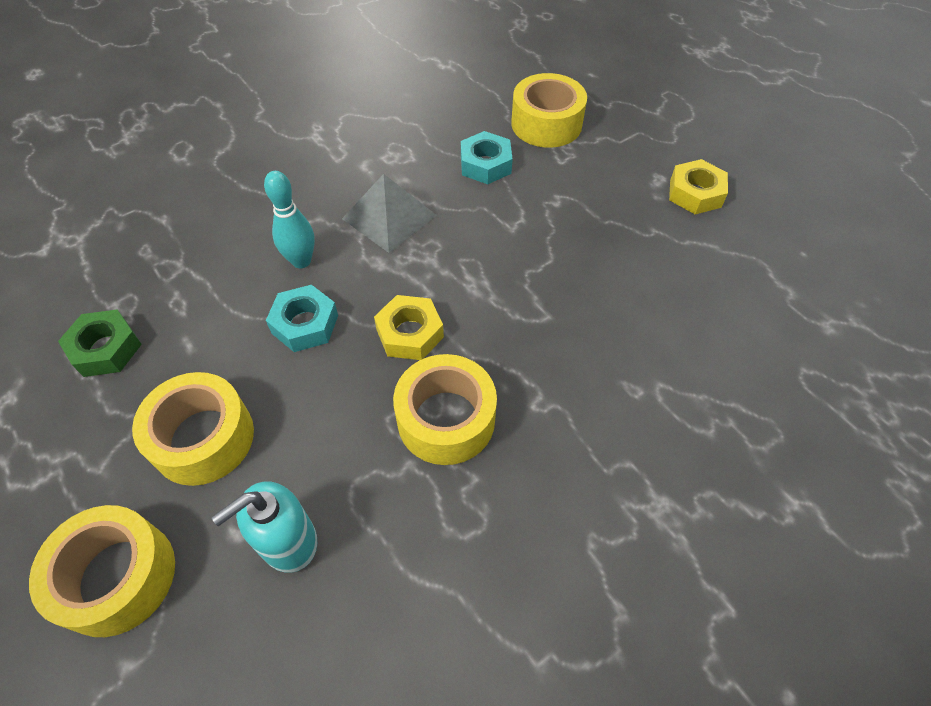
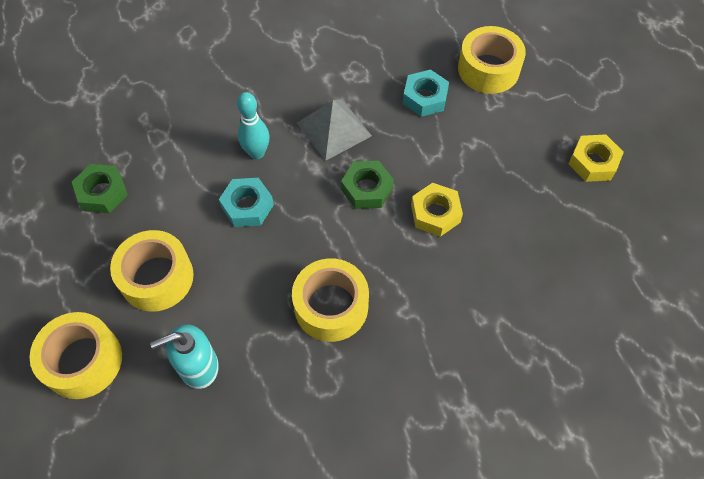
camera: 15 degrees right, 5 degrees up
(410, 333) = (323, 232): yellow nut -> yellow nut (435, 213)
(448, 273) = (367, 189): none -> green nut

